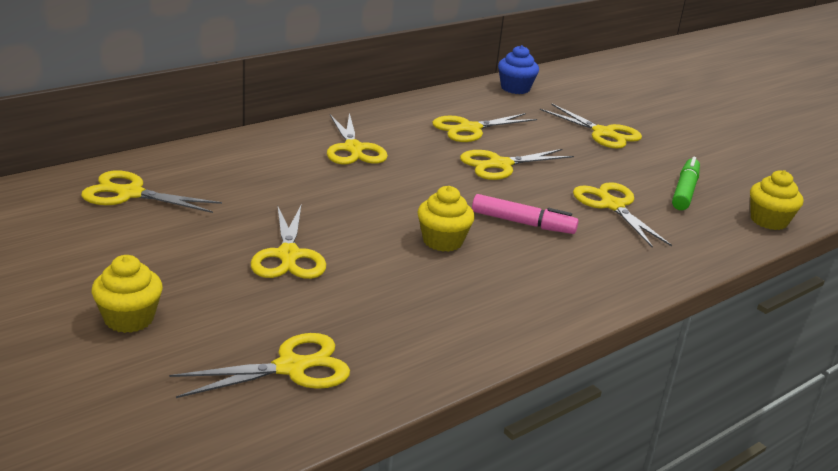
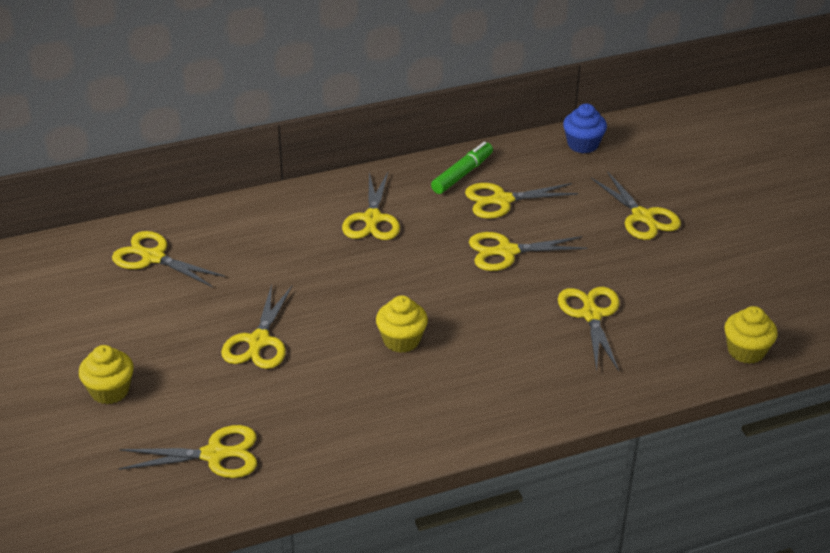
camera: 20 degrees right, 10 degrees up
(523, 223) = (488, 327): pink marker -> none
(684, 191) = (680, 303): green marker -> green marker (462, 174)

